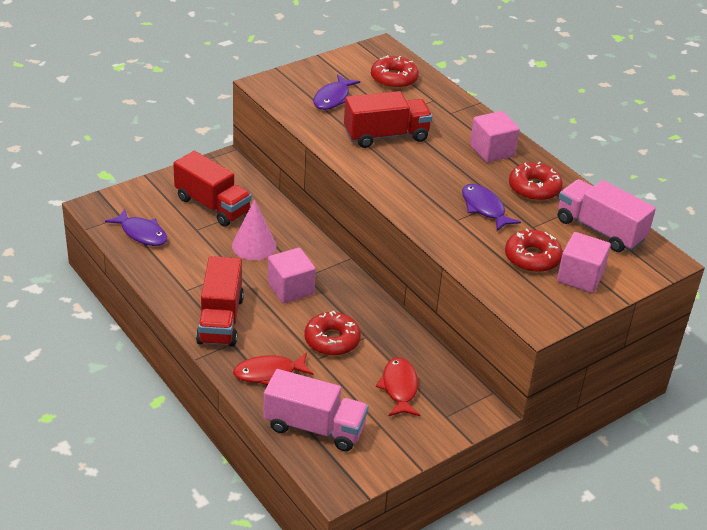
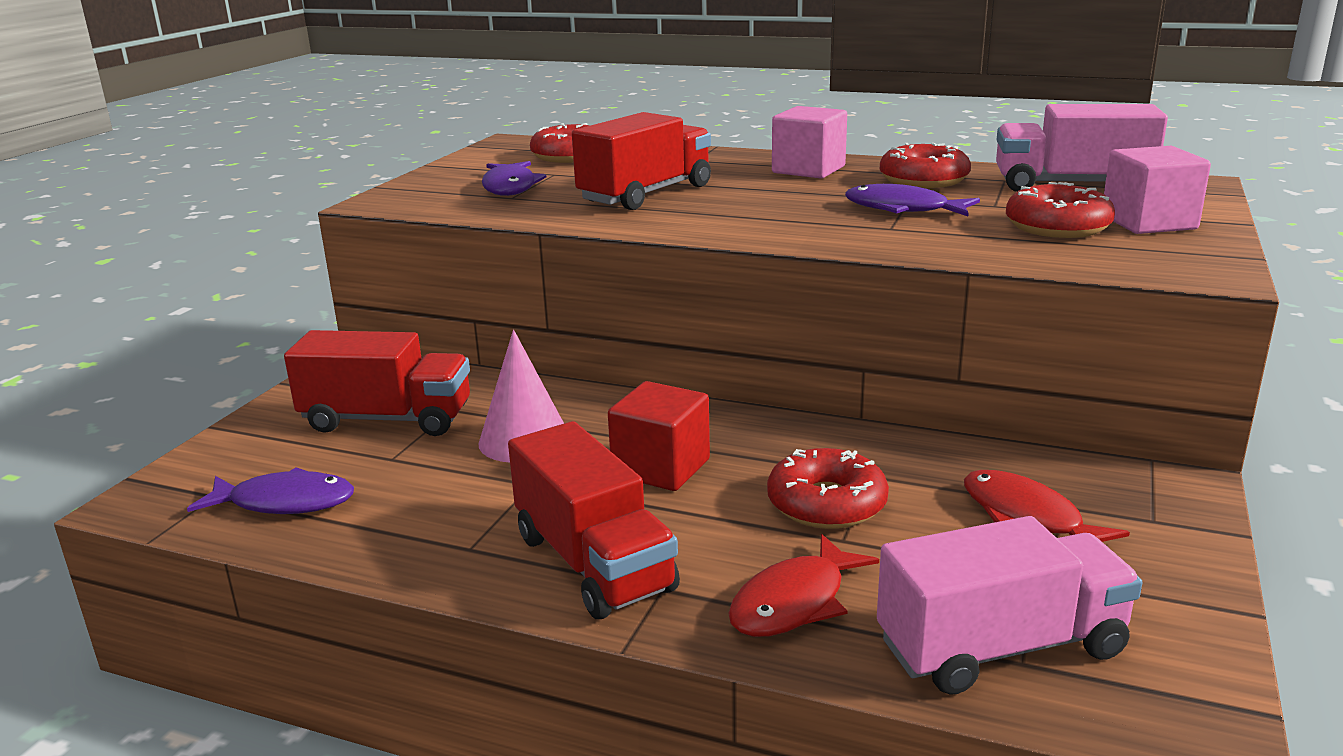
camera: 30 degrees left, 15 degrees down
(290, 289) = (661, 467): pink cube -> red cube

